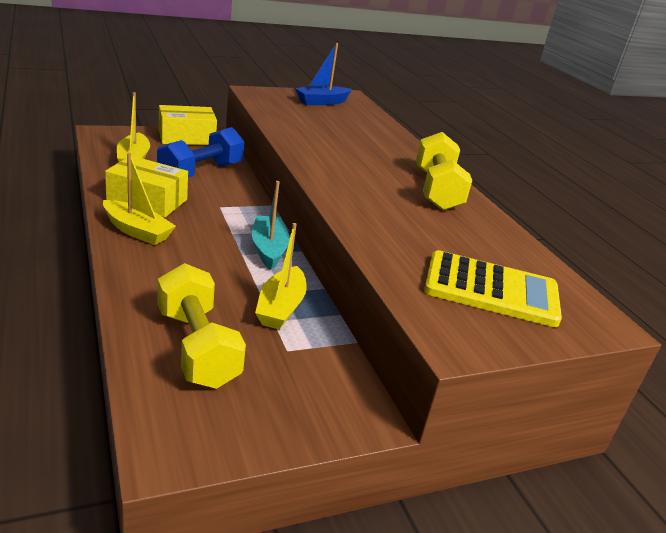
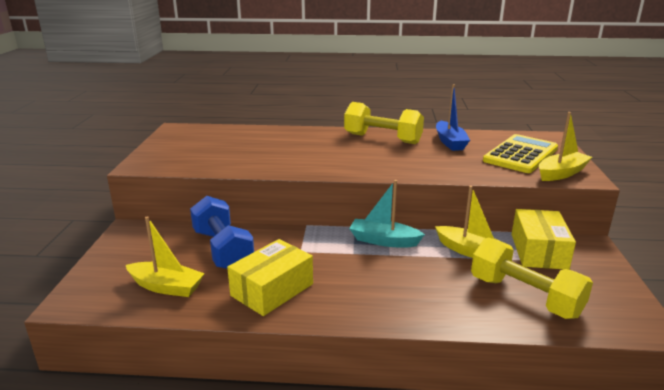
camera: 60 degrees left, 5 degrees down
(137, 231) = (336, 303): yellow boat -> yellow boat (561, 173)
(186, 137) = (129, 245): yellow box -> yellow box (538, 251)
(197, 347) = (525, 296): yellow dumbbell -> yellow dumbbell turned 45 degrees clockwise
(322, 102) = (187, 142): blue boat -> blue boat (450, 142)

